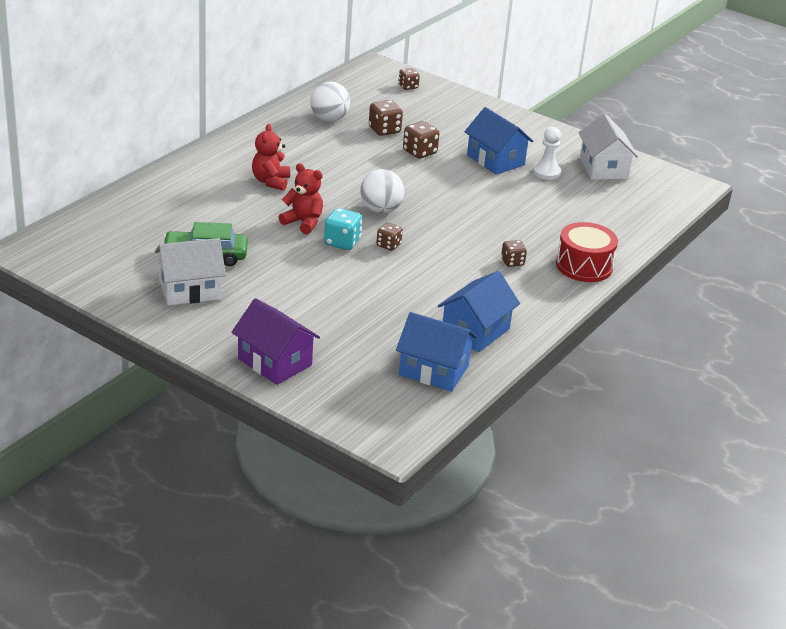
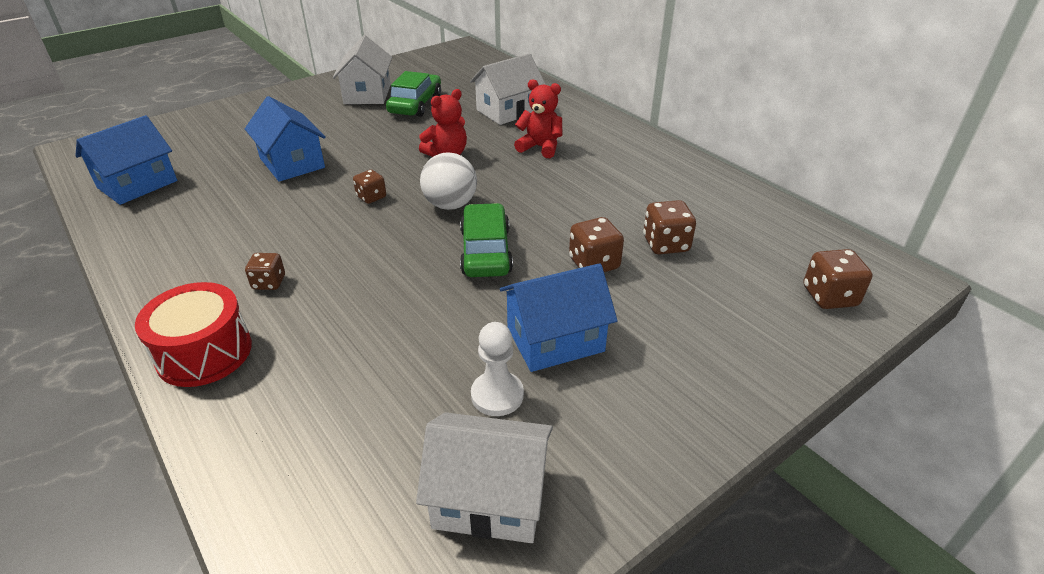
camera: 110 degrees right, 5 degrees up
(203, 203) = (508, 111): none -> white house
(274, 362) = (236, 115): purple house -> none
(329, 119) = (698, 204): white ball -> none
(342, 242) = (395, 170): turquoise dice -> none
(408, 86) = (829, 296): brown dice -> brown dice, size x1.51
(429, 189) = (486, 251): none -> green car
(475, 331) = (167, 221): blue house -> blue house (292, 163)

